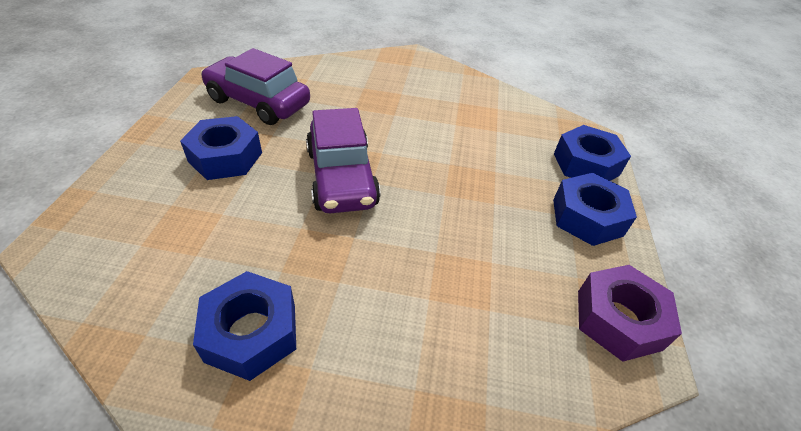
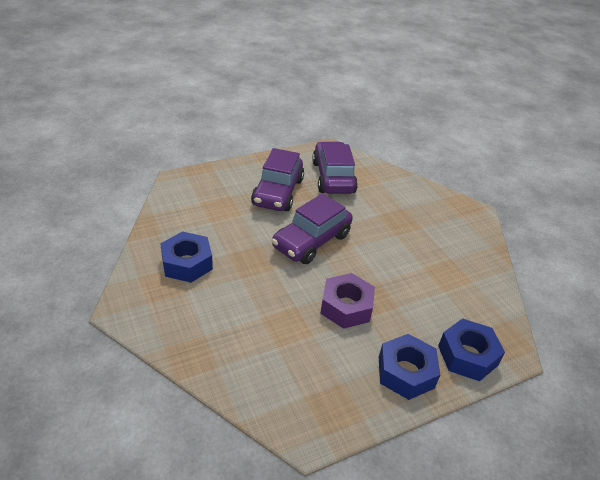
camera: 55 degrees right, 5 degrees down
(225, 157) = (278, 192): blue nut -> purple car
(618, 319) = (326, 414): purple nut -> purple nut (346, 307)

